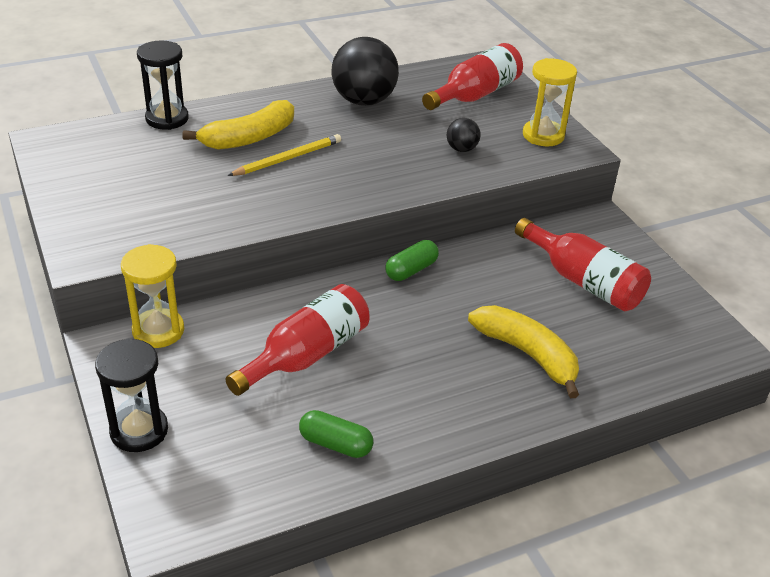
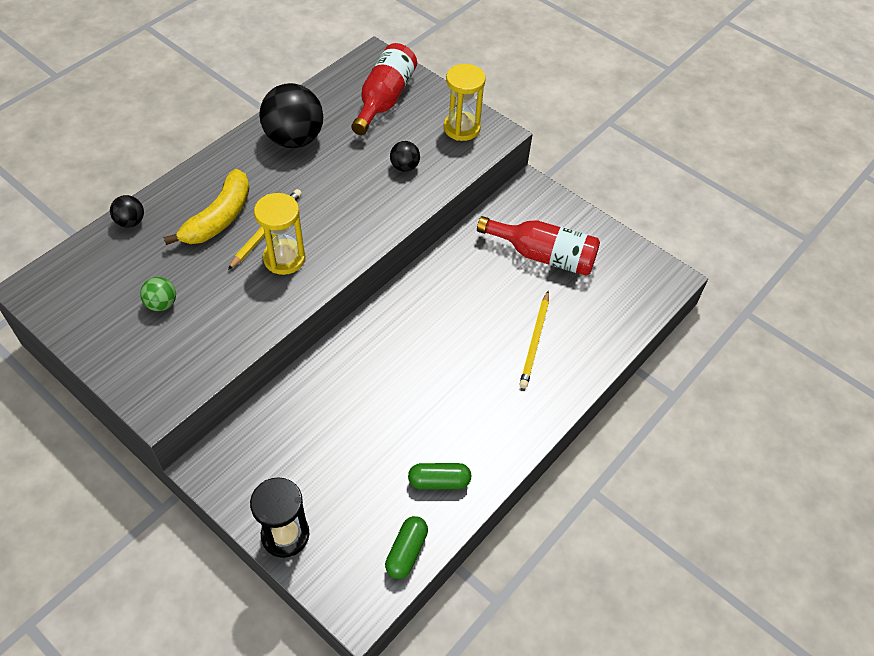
camera: 25 degrees left, 15 degrees up
(148, 184) = (162, 304): none -> green ball
(158, 331) = (242, 436): yellow hourglass -> yellow hourglass (284, 258)
(167, 119) = (130, 222): black hourglass -> black ball
(307, 355) = (374, 410): red bottle -> none
(411, 270) = (410, 295): green capsule -> green capsule (406, 552)
(527, 354) = (535, 341): yellow banana -> yellow pencil

